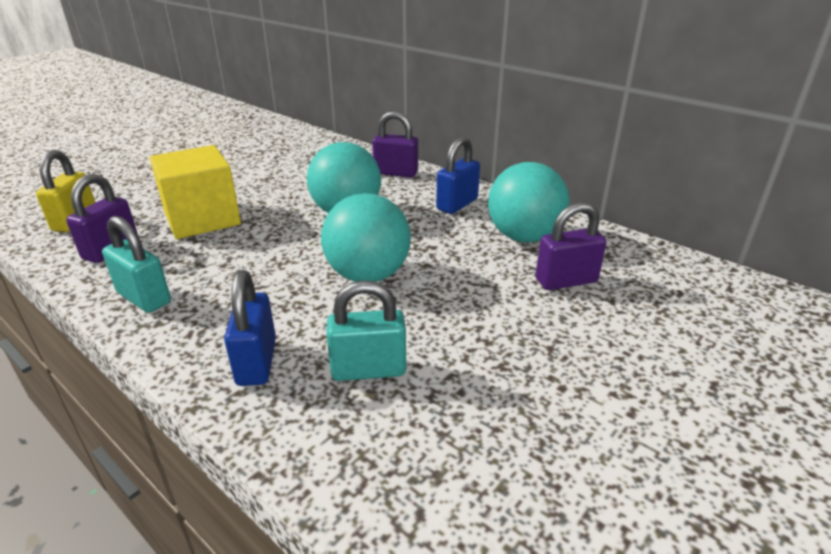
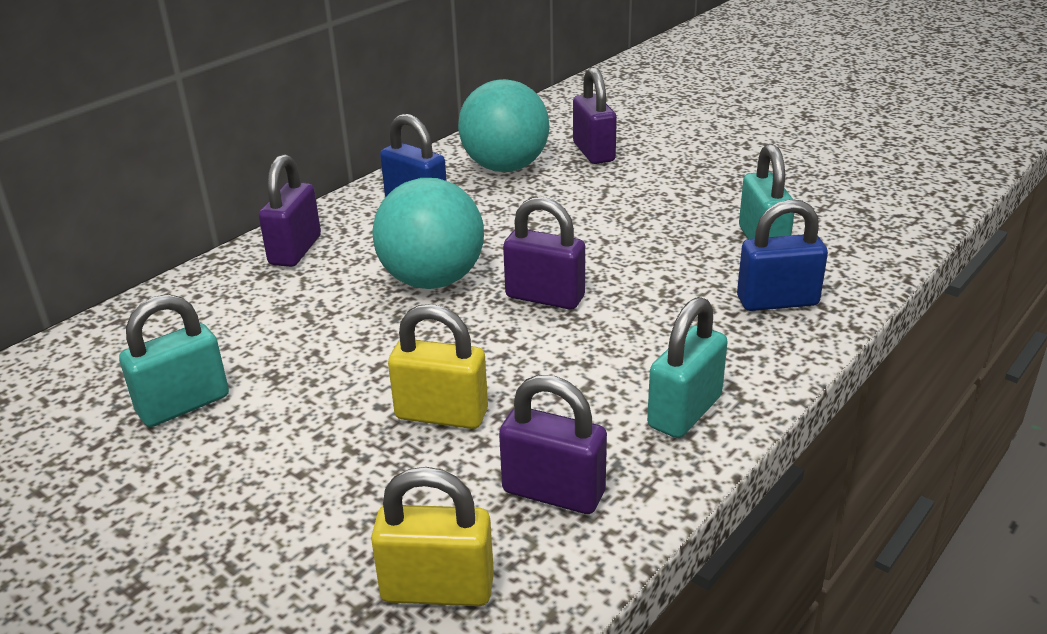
camera: 90 degrees left, 0 degrees up
(202, 219) = (441, 414): yellow cube -> yellow padlock
(254, 161) = (183, 405): none -> turquoise padlock
(310, 251) = (545, 297): none -> purple padlock
(368, 275) = (599, 252): turquoise ball -> none

